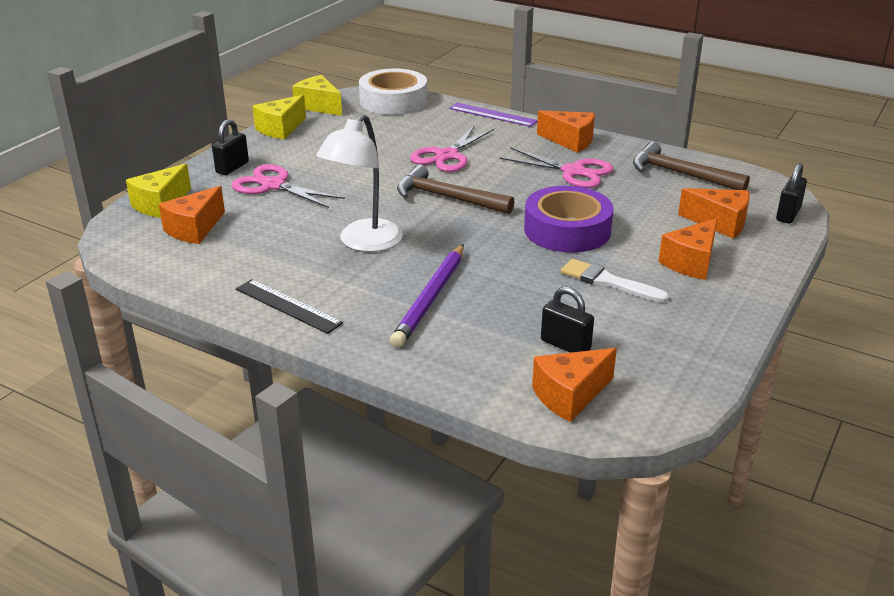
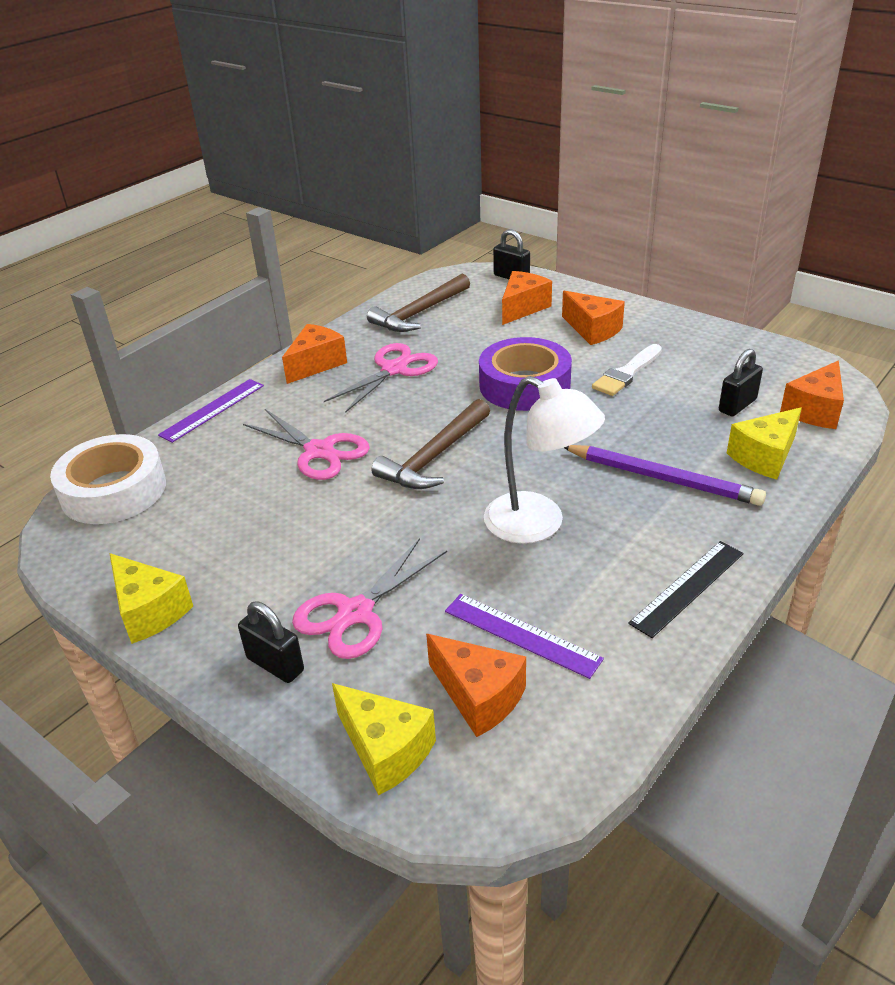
camera: 80 degrees left, 5 degrees up
(246, 241) = (521, 634): none -> purple ruler
(319, 106) = (83, 568): yellow cheese -> yellow cheese (764, 457)
(570, 396) = (815, 410): orange cheese -> orange cheese turned 60 degrees clockwise

